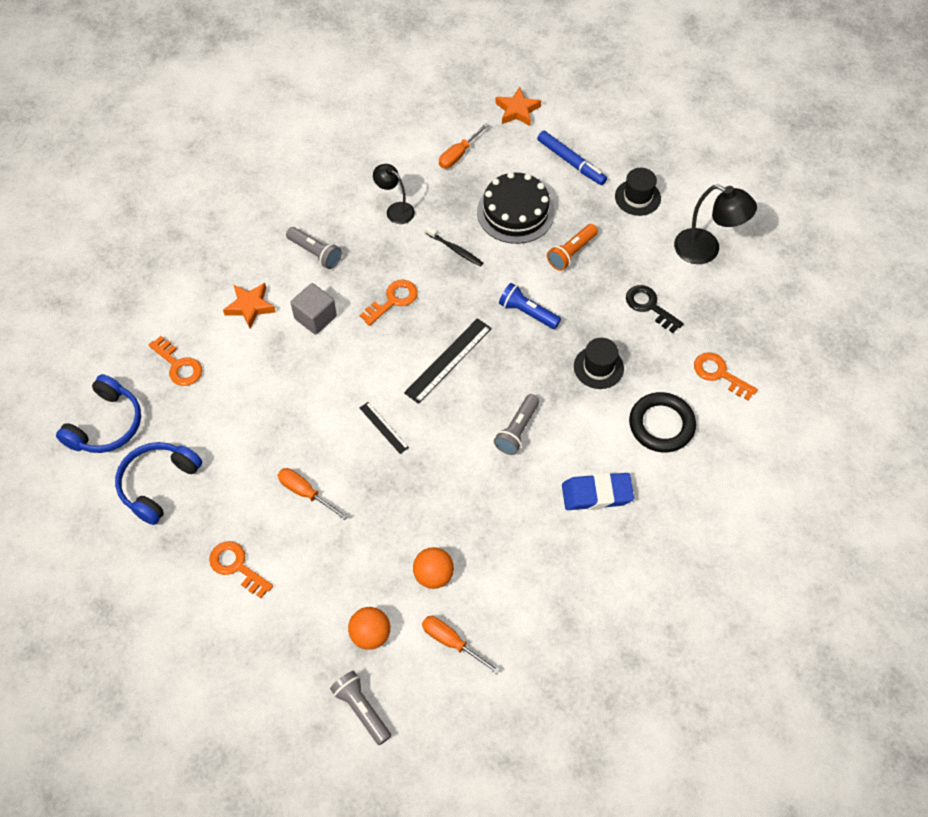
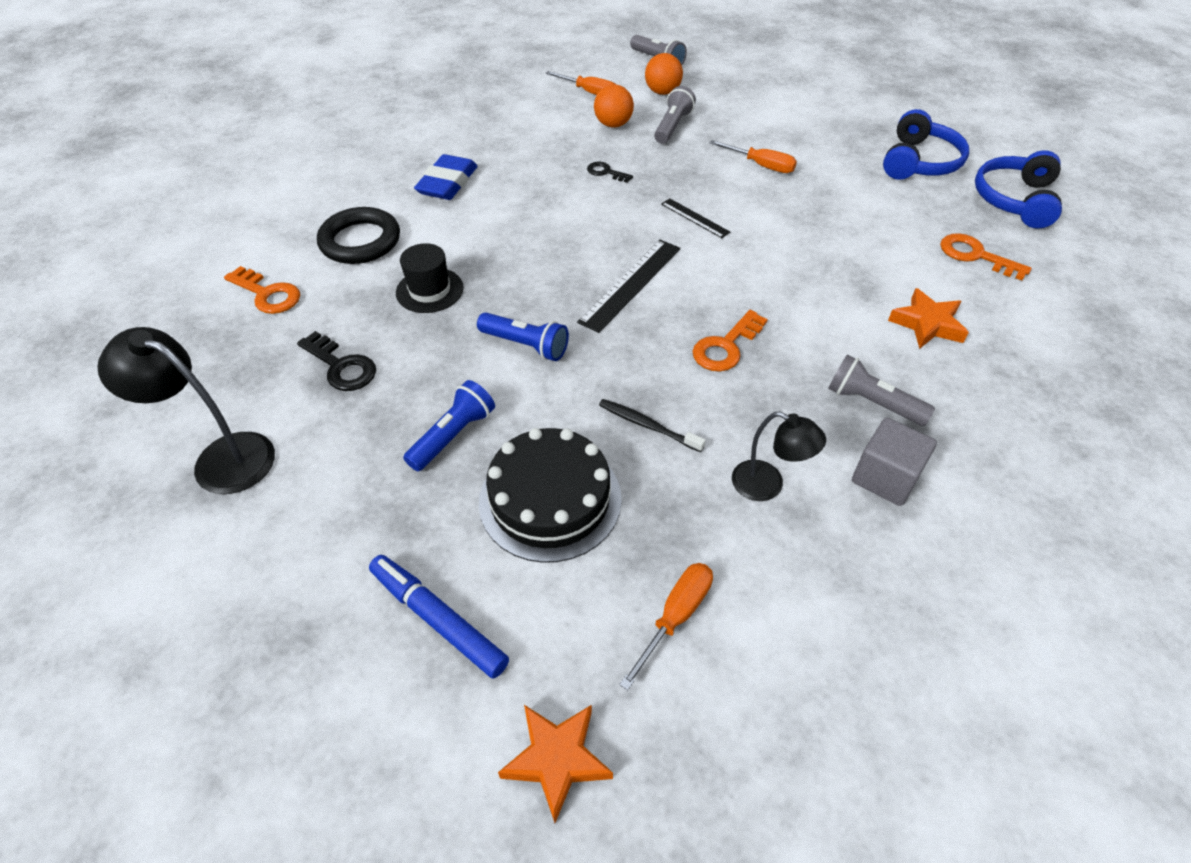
camera: 175 degrees right, 10 degrees down
(236, 566) = (803, 119): orange key -> none
(315, 317) = (828, 318): grey cube -> grey cube (885, 477)
(451, 496) = (605, 172): none -> black key
(517, 430) = (536, 225): grey flashlight -> grey flashlight (672, 126)
(571, 253) = (453, 435): orange flashlight -> blue flashlight
(596, 494) = (447, 183): blue eraser -> blue eraser turned 60 degrees counterclockwise
(637, 197) = (316, 548): black hat -> none

